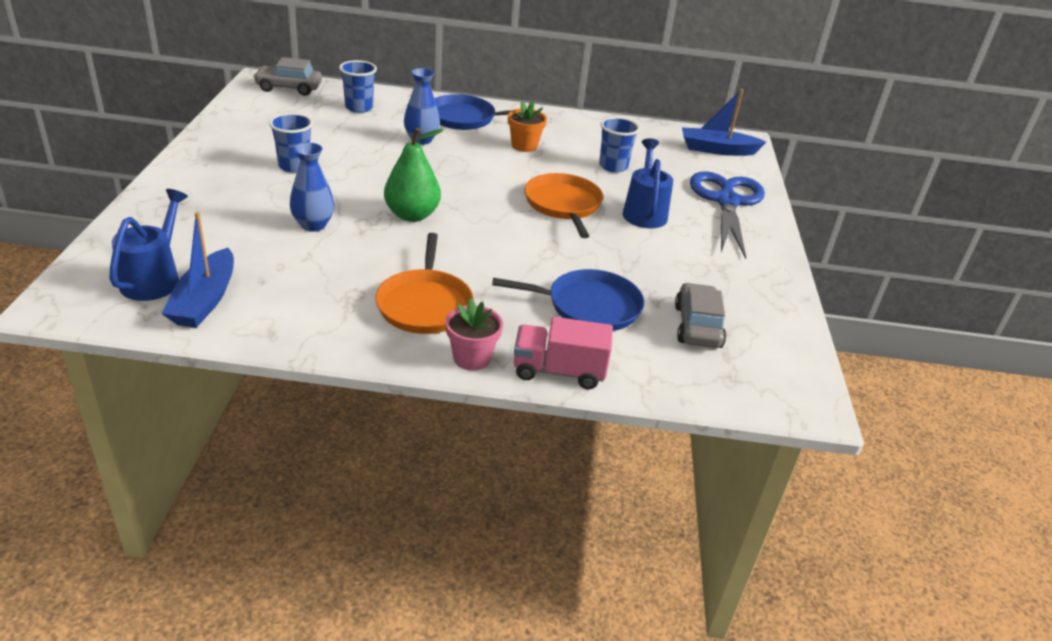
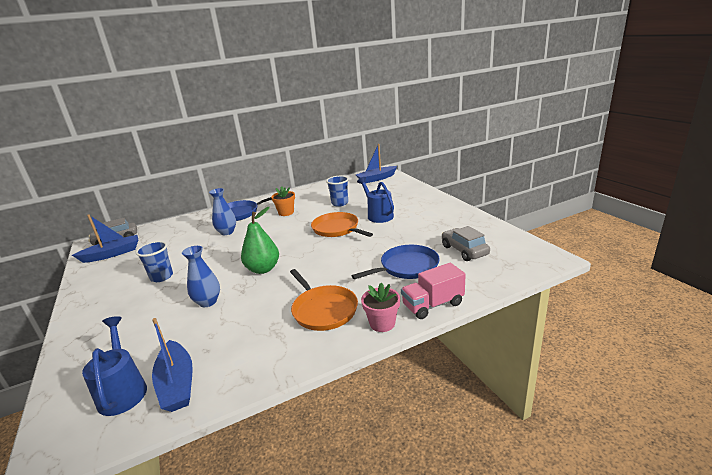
camera: 25 degrees left, 10 degrees down
(269, 107) = (112, 254): none -> blue boat
(359, 107) = (172, 232): blue cup -> none
(727, 201) = (407, 196): blue scissors -> none

